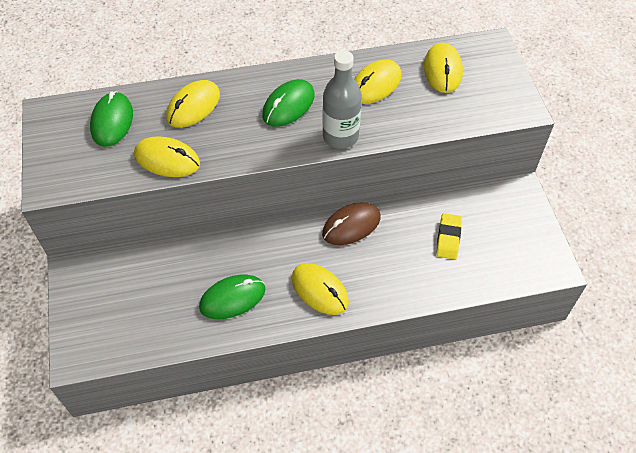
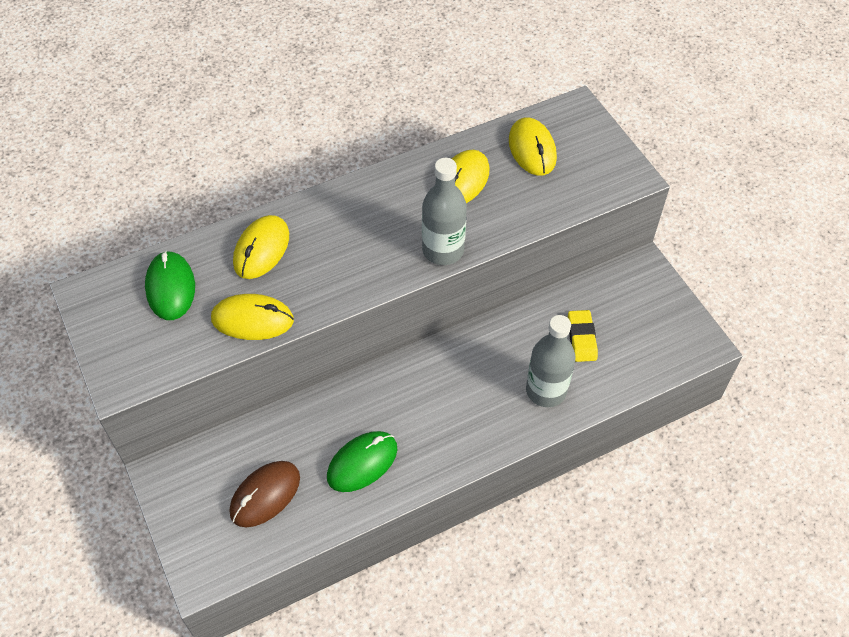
camera: 15 degrees left, 0 degrees up
(288, 105) = (372, 226): green mouse -> none
(319, 290) = (458, 430): yellow mouse -> none
(351, 225) = (470, 347): brown mouse -> brown mouse (265, 495)
(404, 275) = (546, 391): none -> grey bottle

